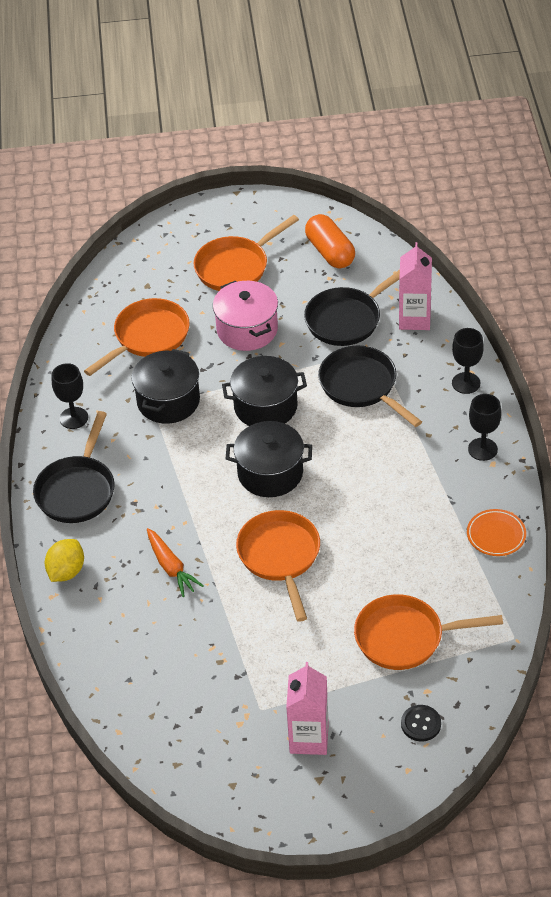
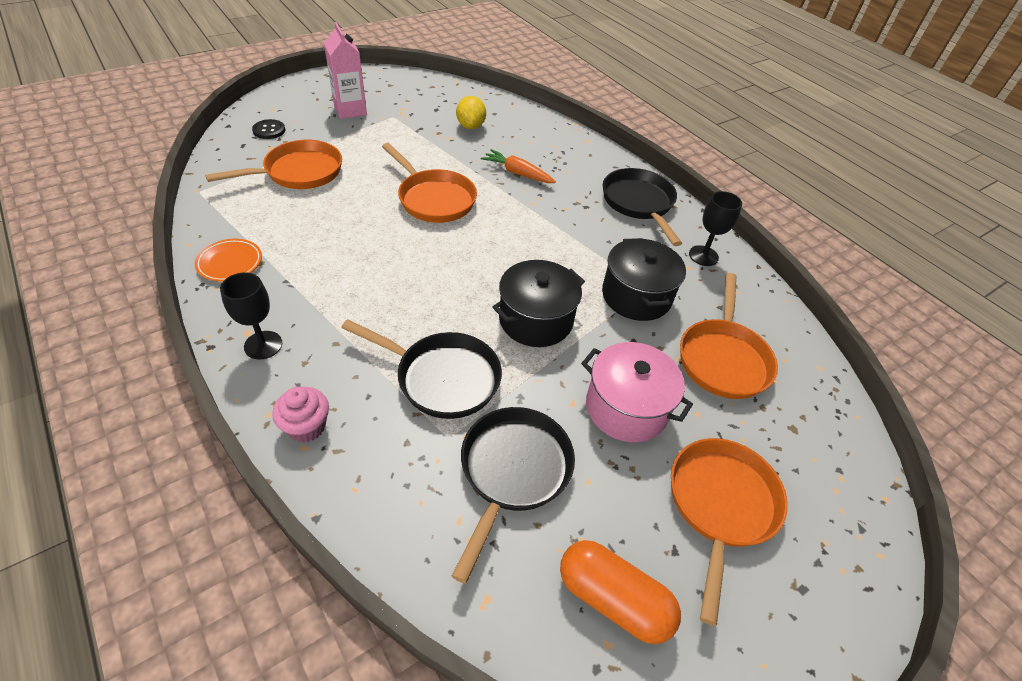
camera: 145 degrees right, 0 degrees up
(66, 571) = (592, 154): yellow lemon -> yellow lemon (470, 126)
(270, 473) = (486, 258): black pot -> none
(414, 319) = (417, 510): pink carton -> none
(466, 383) = (306, 427): black goblet -> pink cupcake

